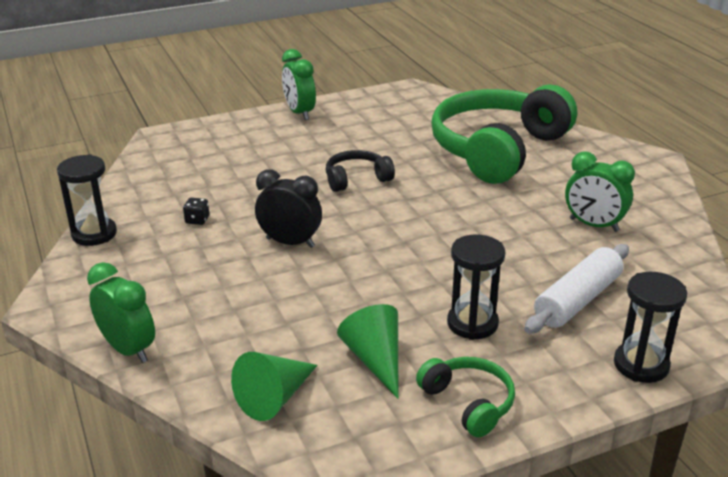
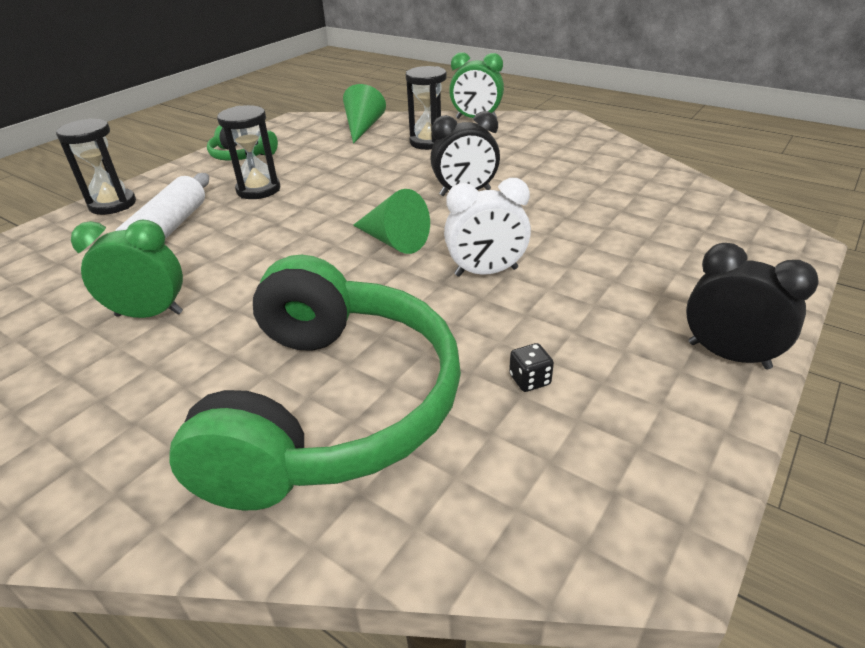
camera: 150 degrees right, 5 degrees up
(94, 234) = (625, 151): black hourglass -> black hourglass (428, 142)
(197, 220) = (571, 182): black dice -> black dice (529, 380)
(299, 113) = (728, 355): green clock -> black clock
(356, 179) = (486, 272): black headphones -> white clock
(375, 360) = (317, 155): green cone -> green cone (393, 241)

